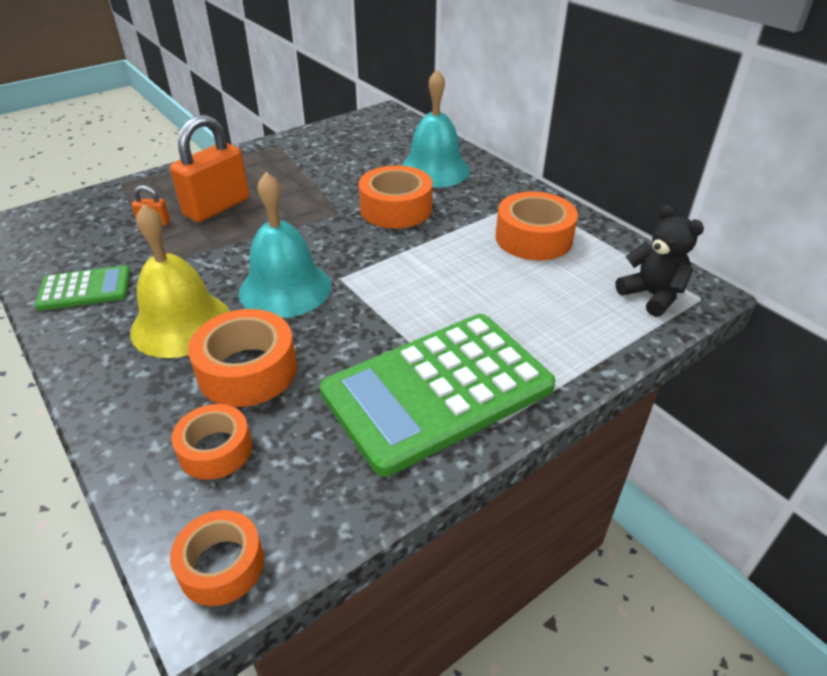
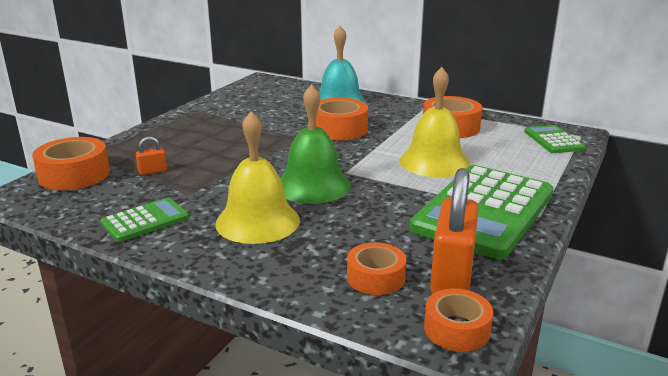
camera: 25 degrees left, 15 degrees down
(217, 207) = (195, 152): orange padlock -> orange padlock (452, 277)
(247, 370) = (343, 233): orange tape -> orange tape (74, 175)
(285, 288) = (313, 185): turquoise bell -> green bell
(456, 290) = (434, 162): none -> yellow bell
(652, 296) = (553, 140): black teddy bear -> green calculator

